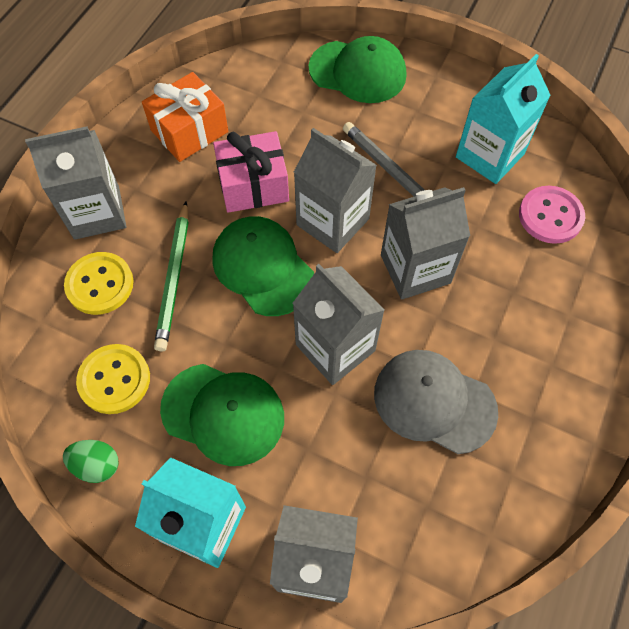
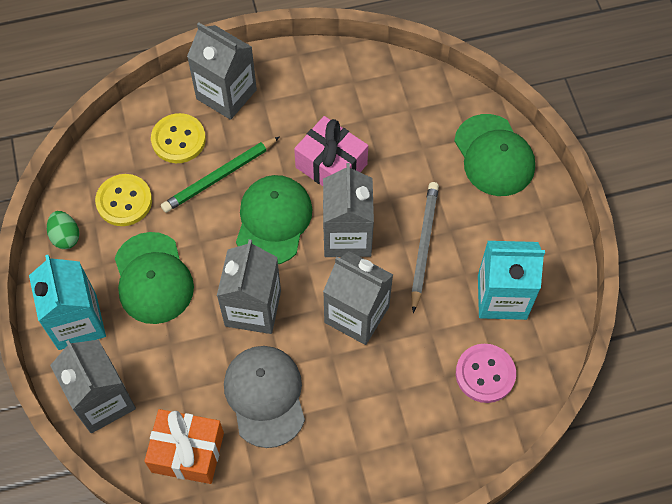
camera: 50 degrees right, 0 degrees up
(189, 131) = (338, 93): orange gift -> orange gift (187, 452)

